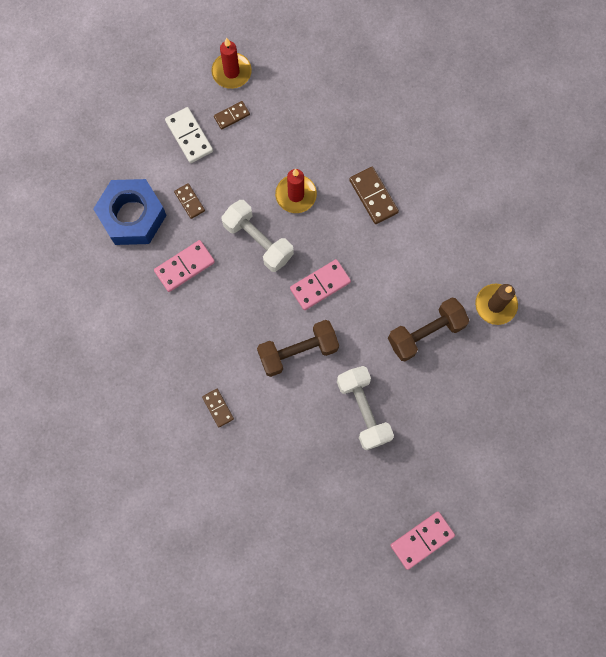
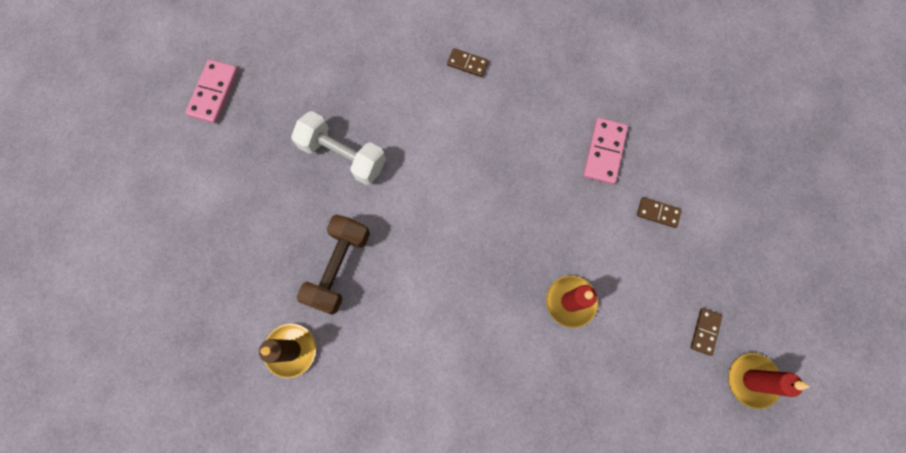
camera: 140 degrees right, 0 degrees up
(132, 216) = (692, 158): blue nut -> none
(189, 136) = (721, 275): white domino -> none
(258, 241) = (563, 228): white dumbbell -> none
(298, 351) = (441, 159): brown dumbbell -> none
(320, 285) = (472, 233): pink domino -> none
(373, 196) = (496, 364): brown domino -> none

